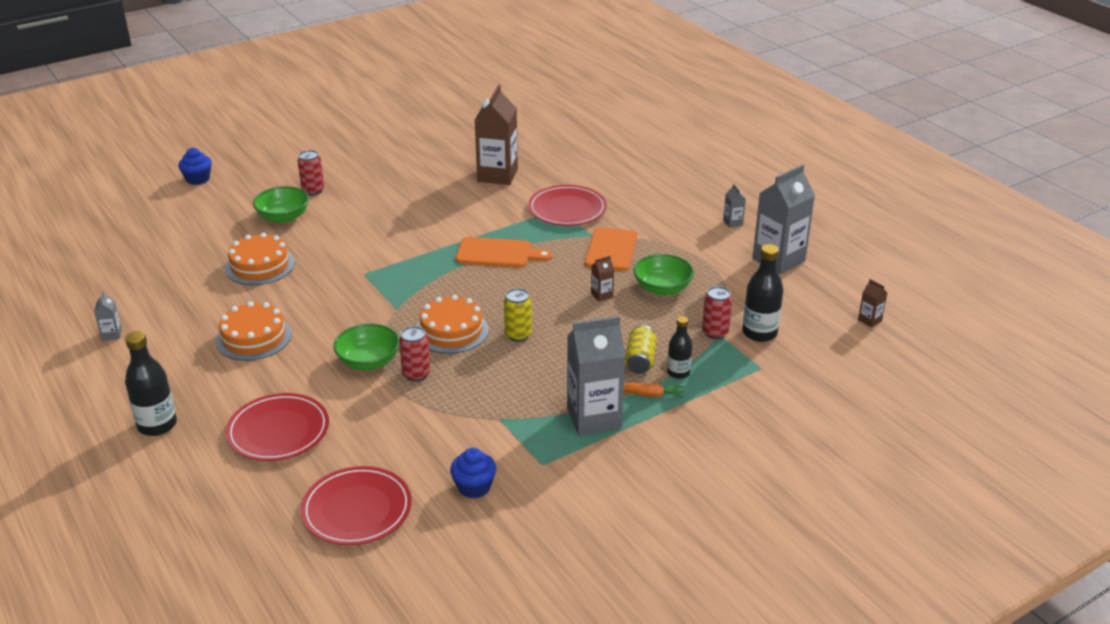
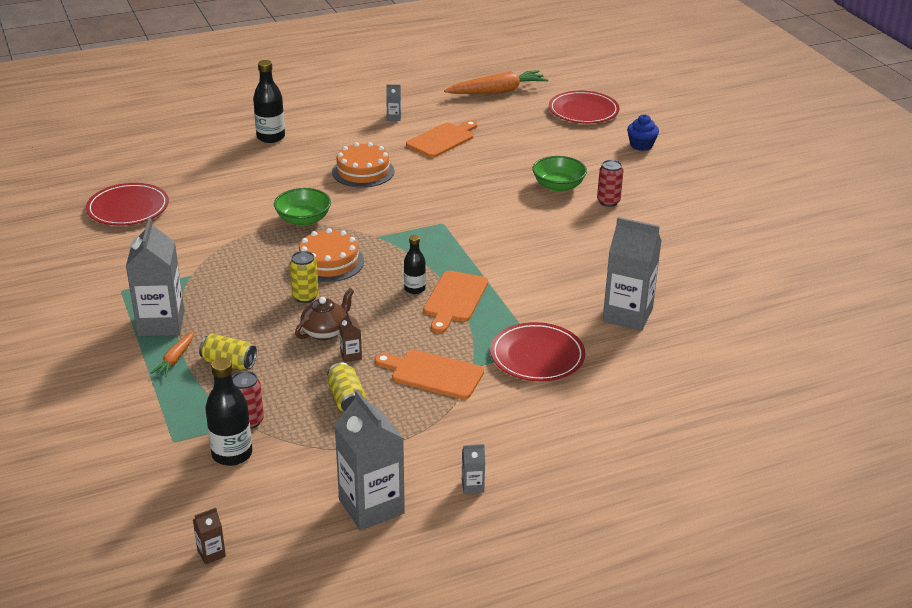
camera: 100 degrees right, 0 degrees up
(49, 269) = (497, 91): none -> orange carrot
(175, 293) = (442, 139): none -> orange cutting board
(260, 266) = (473, 174): orange cake -> none
(278, 431) = (236, 180): red plate -> red plate (583, 111)
(416, 374) = (274, 241): red can -> none
(474, 487) = (117, 256): blue cupcake -> none
(497, 175) = (627, 315): brown carton -> grey carton
(571, 314) = (325, 331): none -> brown teapot
(662, 288) = (346, 399): green bowl -> yellow can
(678, 372) = (196, 383): black bottle -> black bottle (414, 289)

